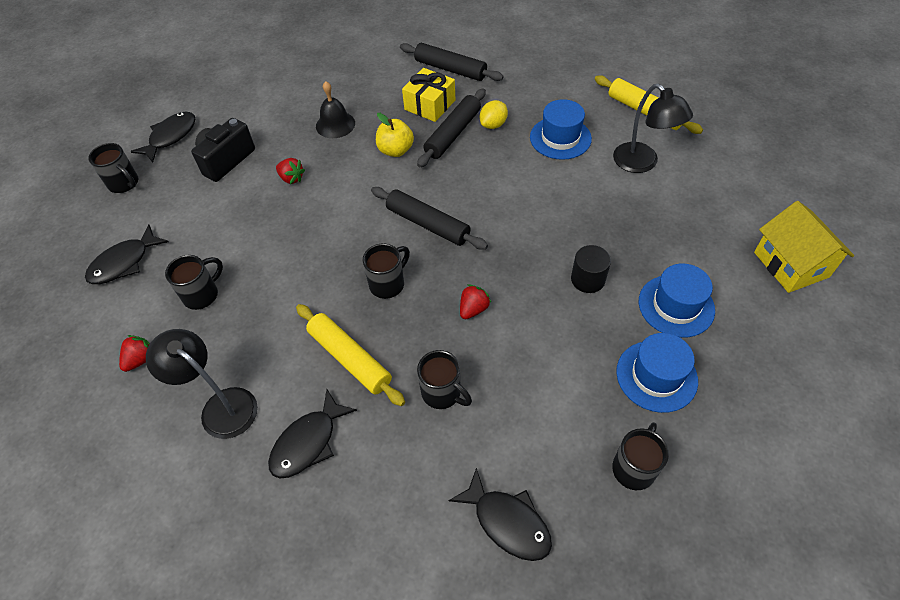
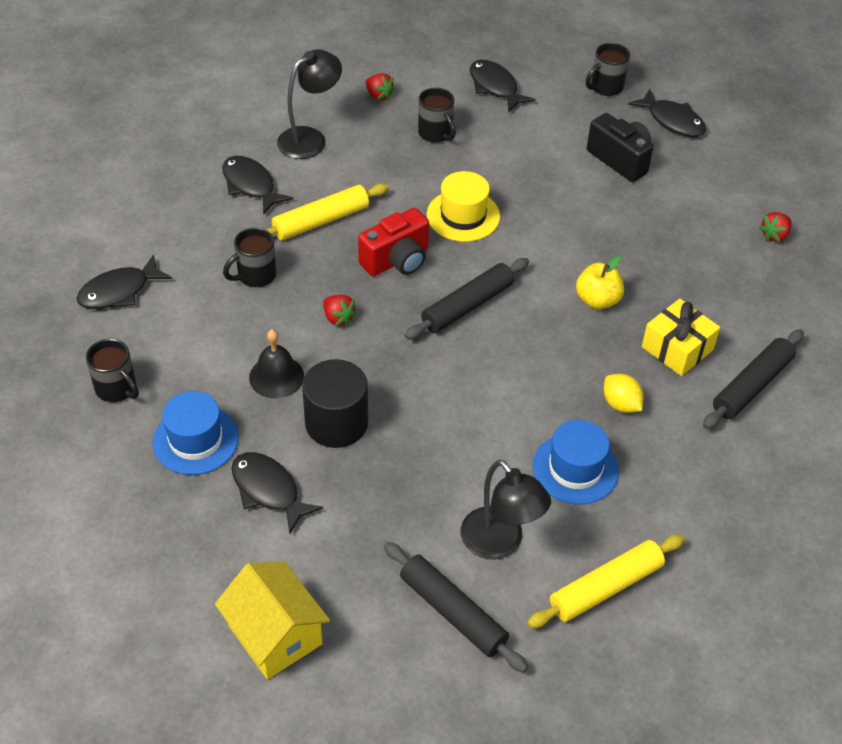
camera: 100 degrees right, 5 degrees down
(291, 178) = (575, 207): red strawberry -> red strawberry (774, 235)
(318, 249) = (463, 216): none -> yellow hat
(335, 124) = (660, 254): black bell -> black bell (276, 376)
(388, 284) = (397, 260): black mug -> red camera
(453, 134) = (613, 359): black rolling pin -> black rolling pin (453, 612)
(588, 279) = (336, 423): black cylinder -> black cylinder, size x1.58
(642, 163) = (500, 543): black lamp -> black lamp turned 105 degrees counterclockwise
(676, 306) = (268, 490): blue hat -> black fish
(791, 264) = (275, 635): yellow house -> yellow house turned 60 degrees clockwise

